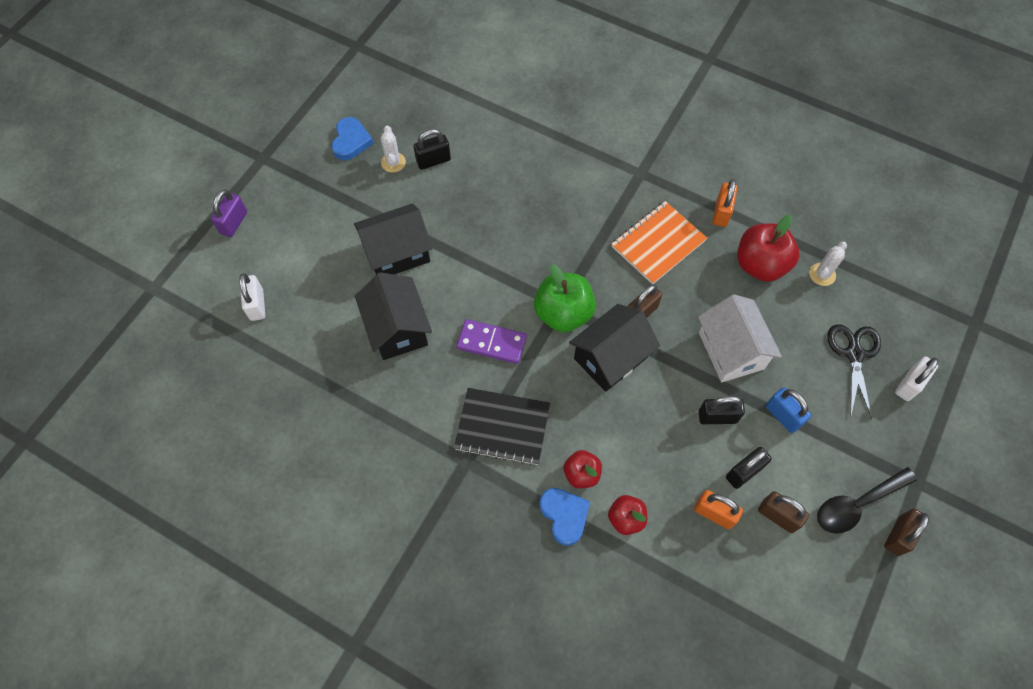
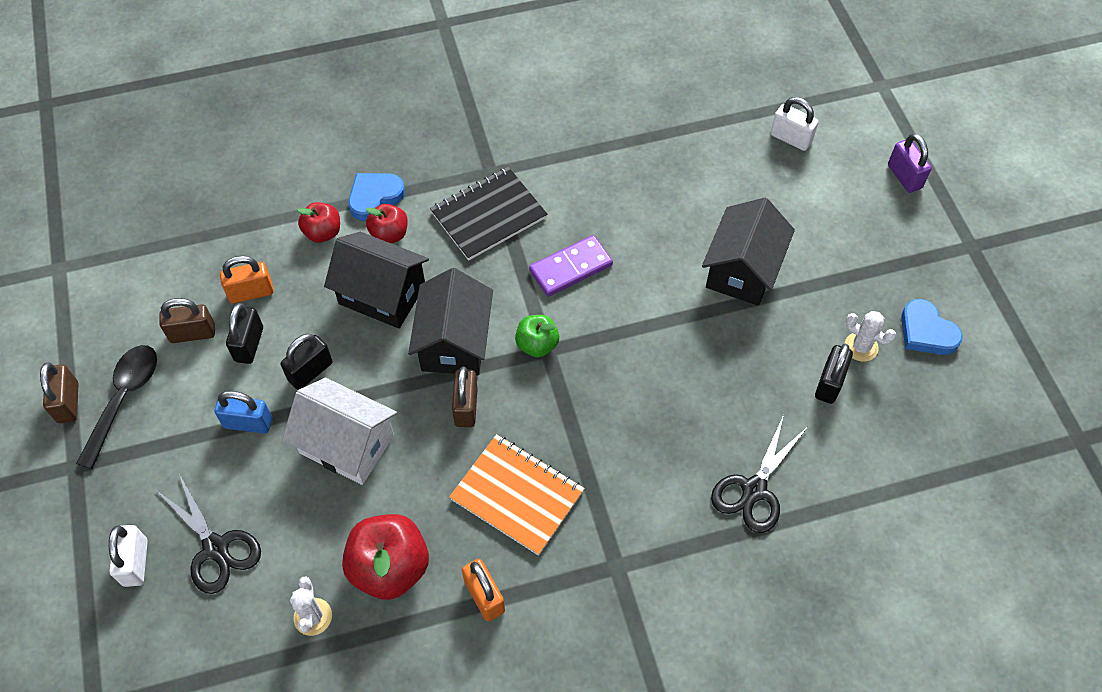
camera: 135 degrees right, 5 degrees down
(397, 328) = (660, 214): black house -> black house (382, 294)
(534, 149) = (754, 490): none -> black scissors
(563, 313) = (537, 345): green apple -> green apple, size x0.58
(564, 515) = (374, 197): blue heart -> blue heart turned 120 degrees clockwise
(658, 244) = (517, 495): orange notebook -> orange notebook turned 60 degrees counterclockwise

